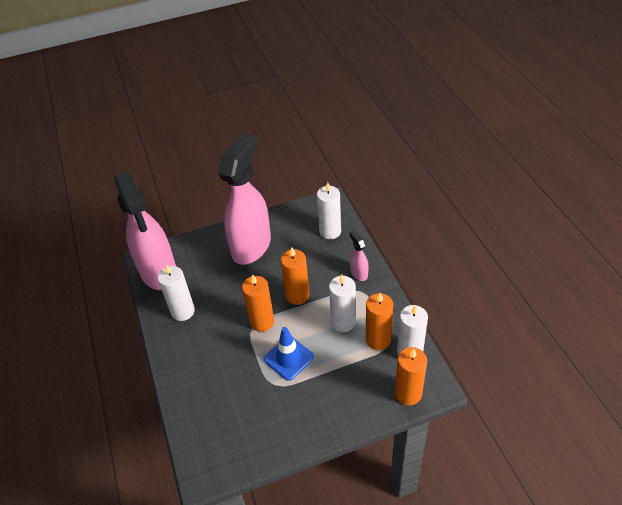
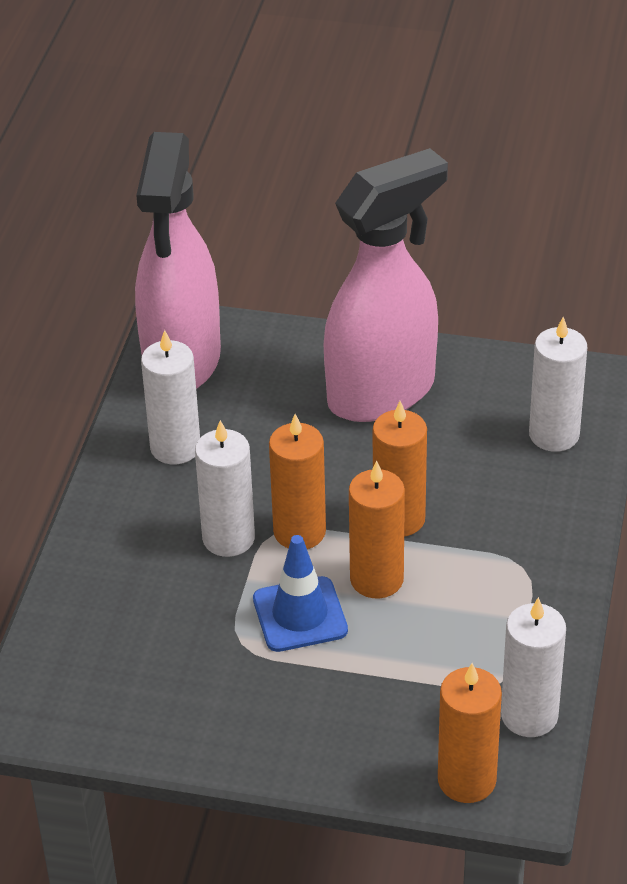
camera: 30 degrees right, 5 degrees down
(343, 322) = (446, 605): white candle -> white candle (228, 538)
(359, 273) = (547, 535): pink spray bottle -> none
(378, 340) = (486, 666): orange candle -> orange candle (376, 579)

